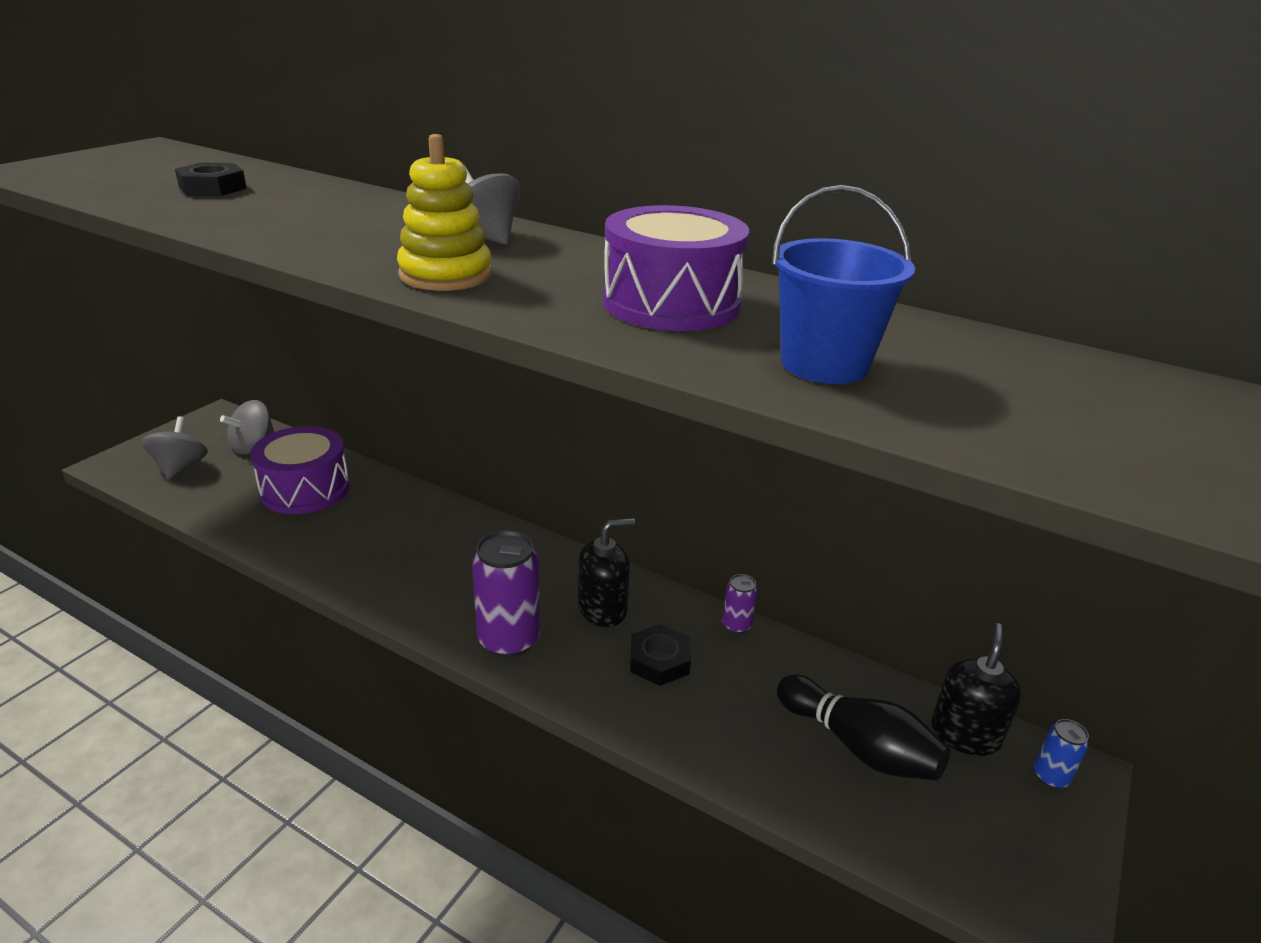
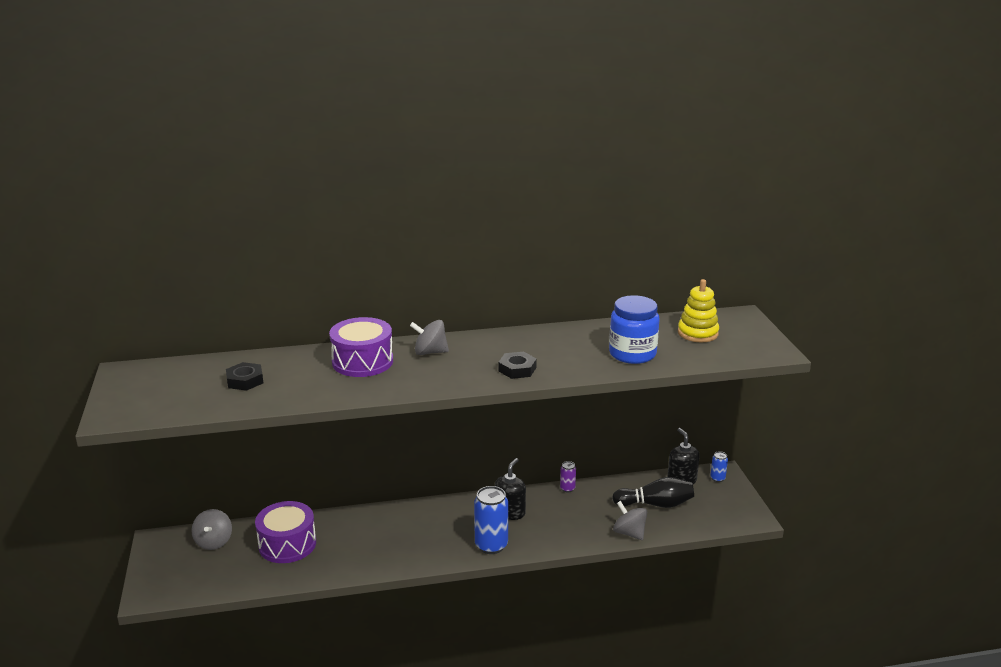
camera: 40 degrees left, 5 degrees down
(180, 467) = (193, 574): grey spinning top -> grey spinning top (629, 533)
(445, 275) = (458, 376): yellow stacking toy -> yellow stacking toy (697, 333)
(508, 640) = (491, 545): purple can -> blue can
(659, 660) = (557, 517): black nut -> black nut (517, 369)
(671, 303) = (552, 351): purple drum -> purple drum (362, 362)
(824, 364) = (632, 354): blue bucket -> blue jar

